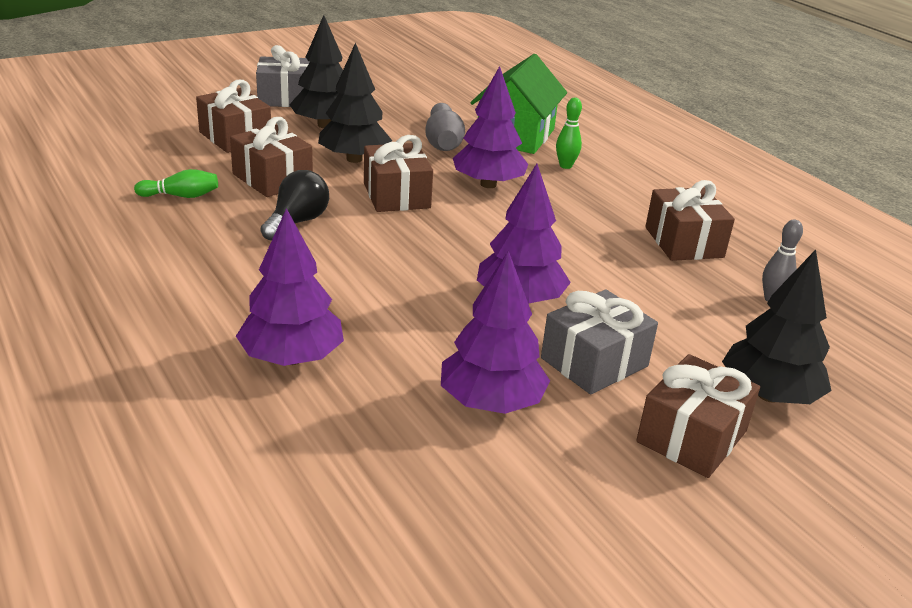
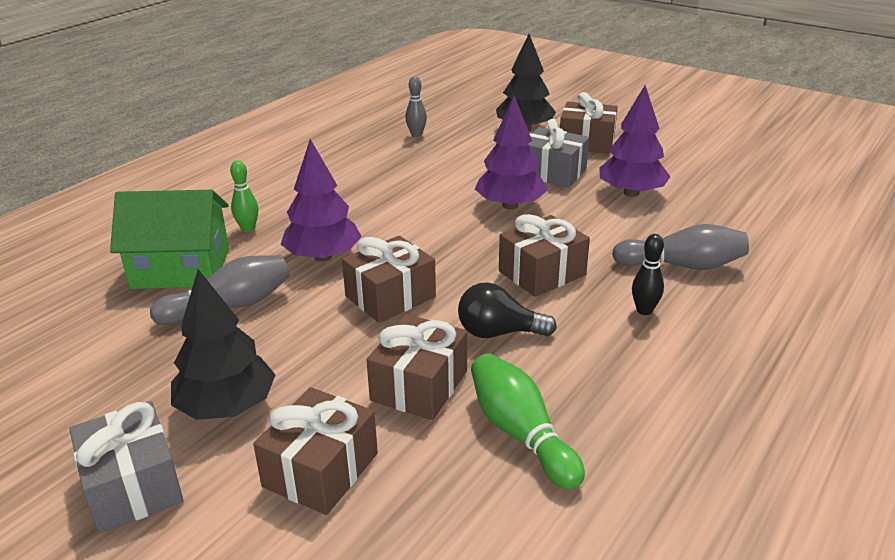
camera: 110 degrees left, 0 degrees up
(181, 196) = (521, 433): green bowling pin -> green bowling pin, size x1.59
(246, 298) = (644, 310): none -> black bowling pin
(292, 358) = (682, 265): purple tree -> grey bowling pin
(354, 159) = (321, 348): black tree -> none
(683, 242) = (361, 165): brown gift -> brown gift (542, 273)

